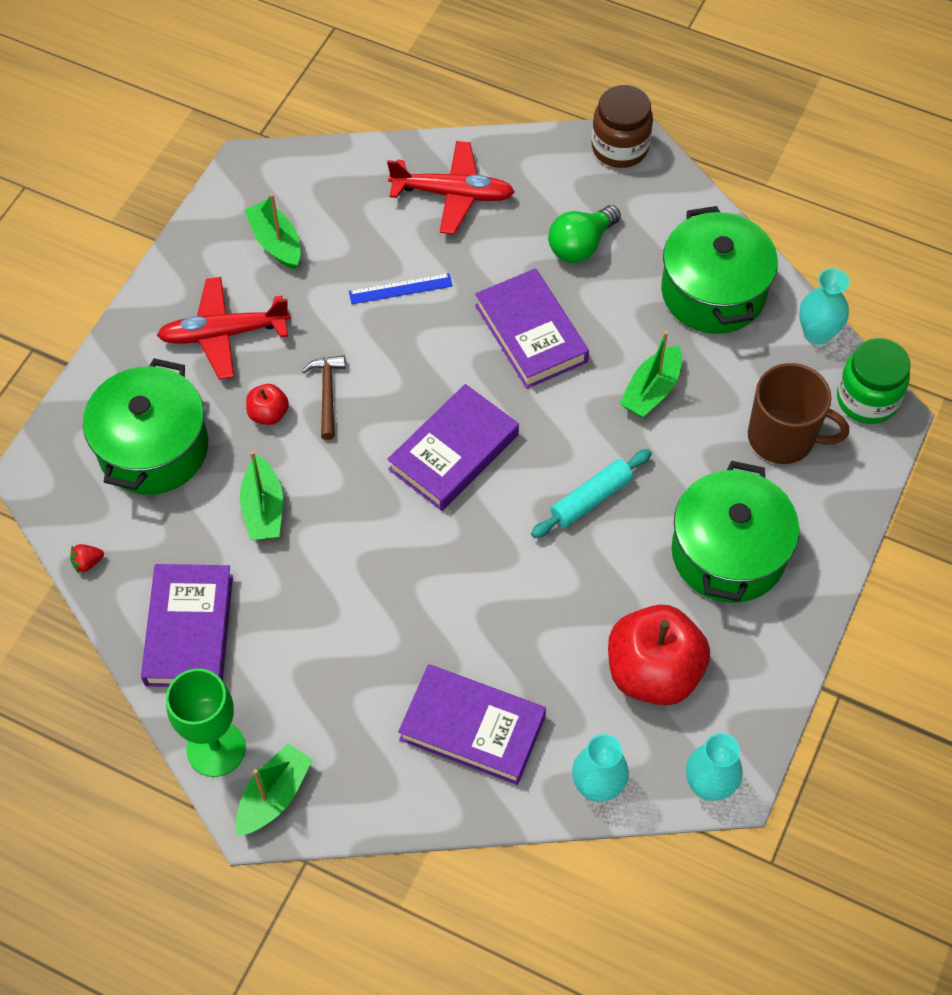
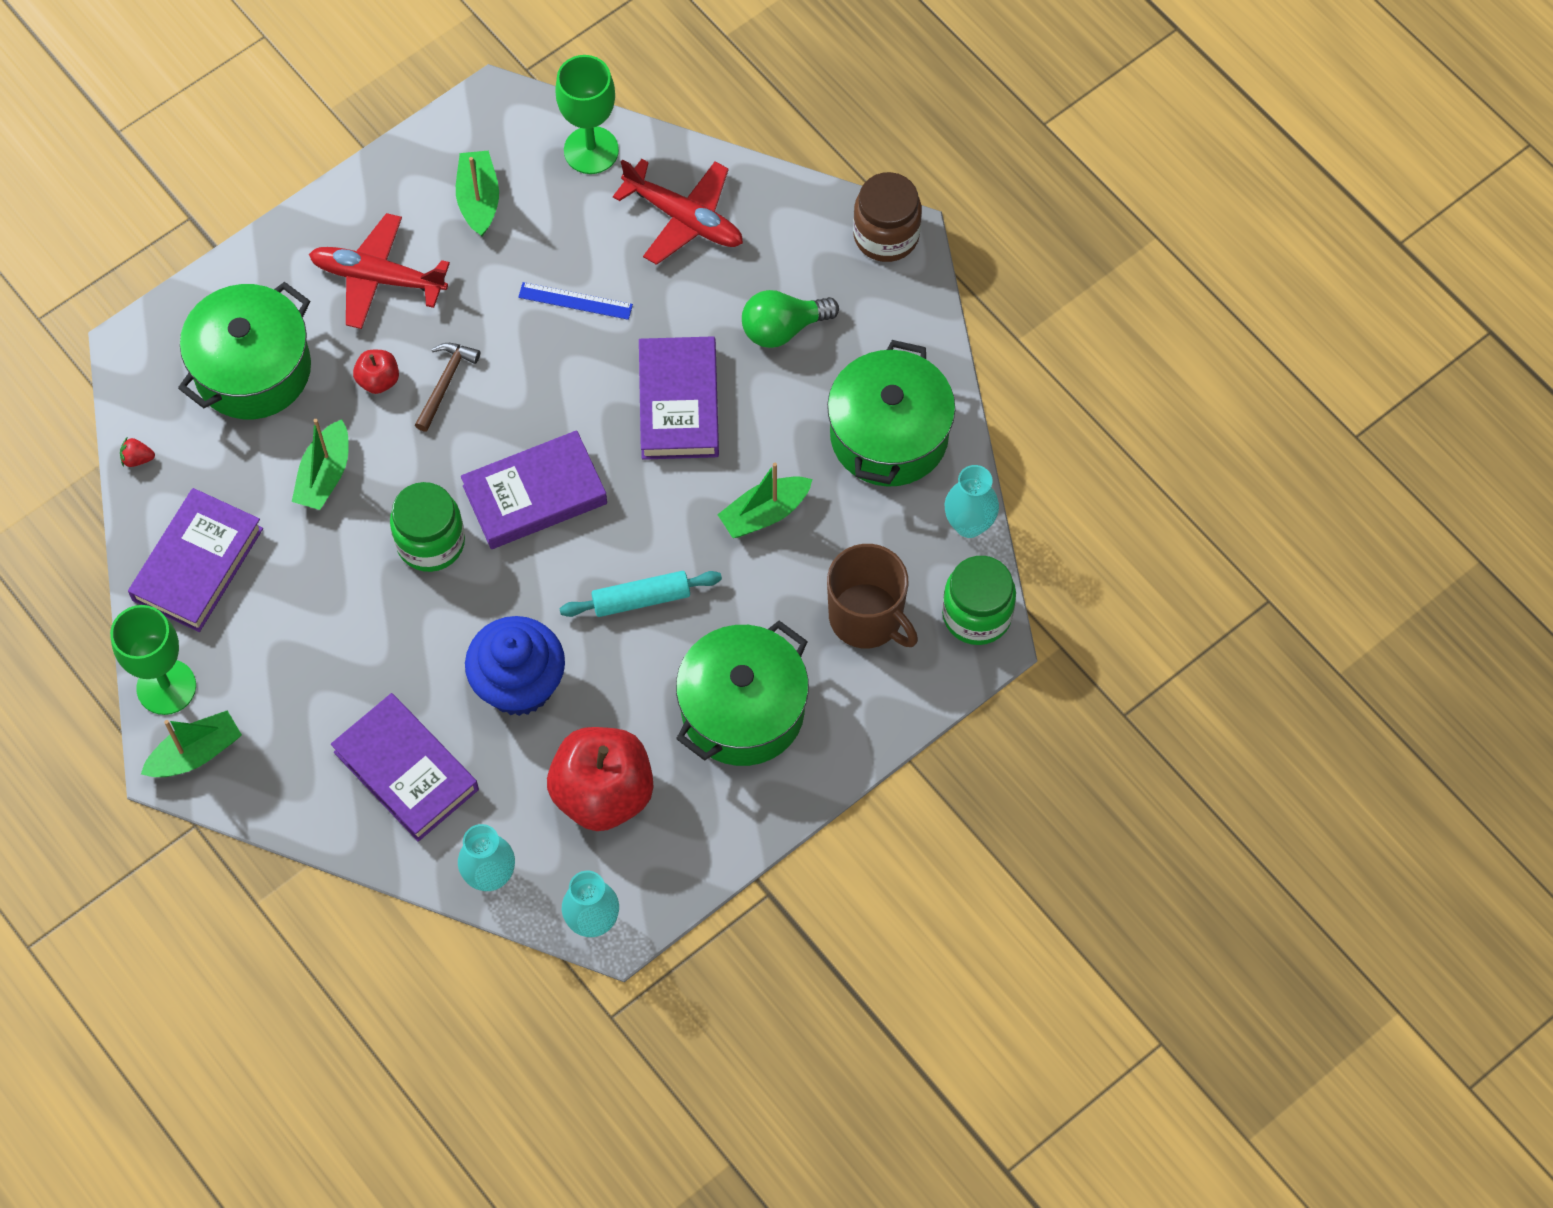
camera: 25 degrees right, 5 degrees up
(348, 172) = (591, 150): none -> green goblet
(386, 526) = (430, 542): none -> green jar
(529, 612) = (519, 684): none -> blue cupcake

